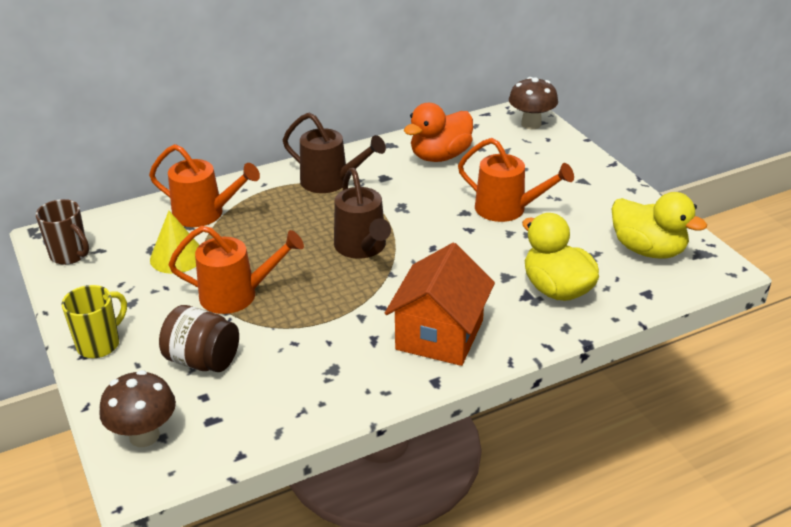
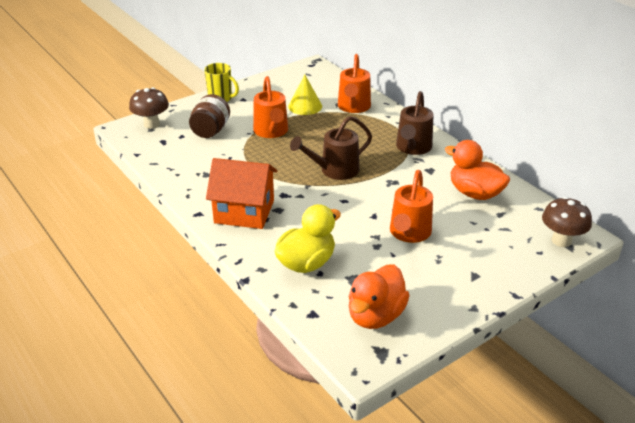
camera: 80 degrees right, 0 degrees up
(70, 255) = (297, 74): brown mug -> none
(648, 250) = (375, 316): yellow duck -> orange duck

